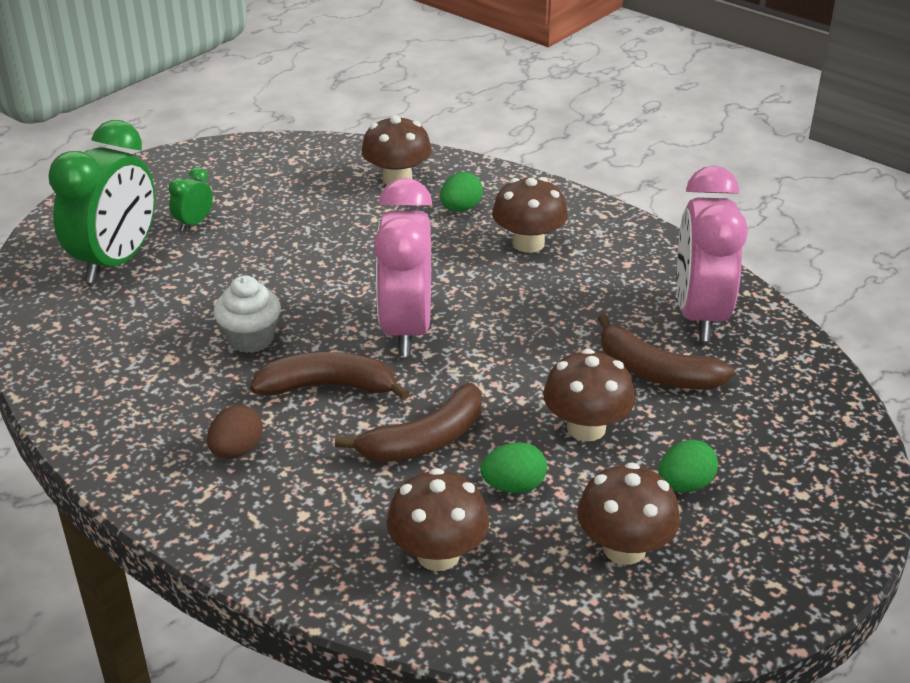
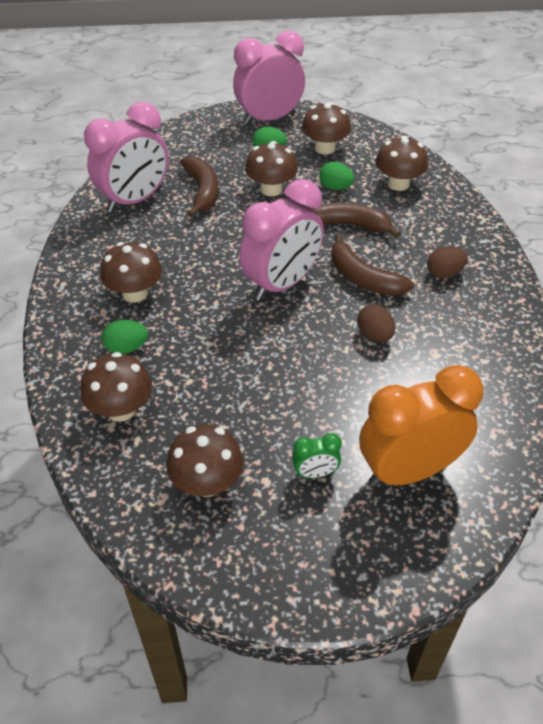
camera: 135 degrees left, 10 degrees up
(116, 261) = (408, 471): green clock -> orange clock
(251, 339) = (374, 335): white cupcake -> brown egg
(271, 180) = (207, 483): none -> brown mushroom
(786, 547) = (269, 119): none -> pink clock

